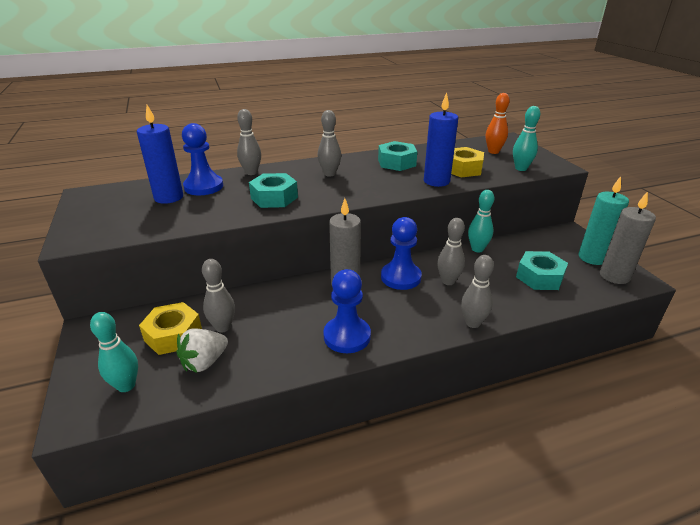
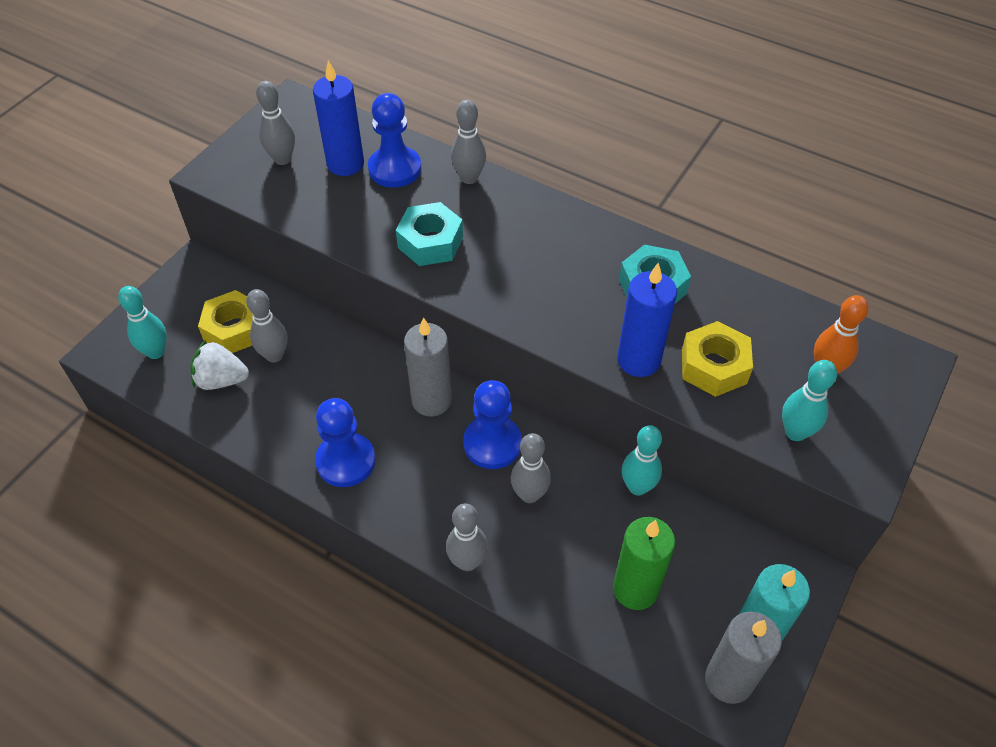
camera: 50 degrees right, 20 degrees up
(329, 174) = (542, 246): grey bowling pin -> grey bowling pin (282, 159)
(539, 277) = (635, 589): turquoise nut -> green candle

